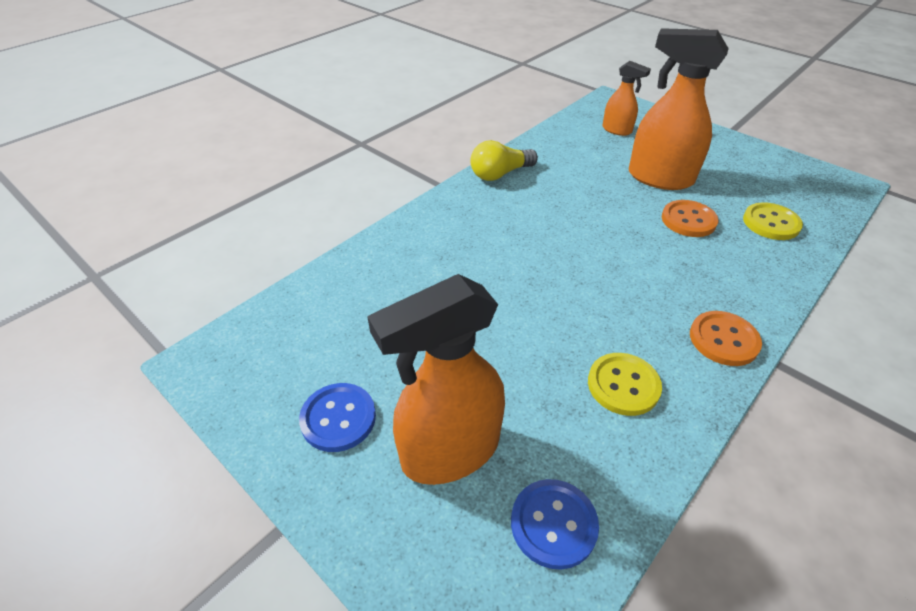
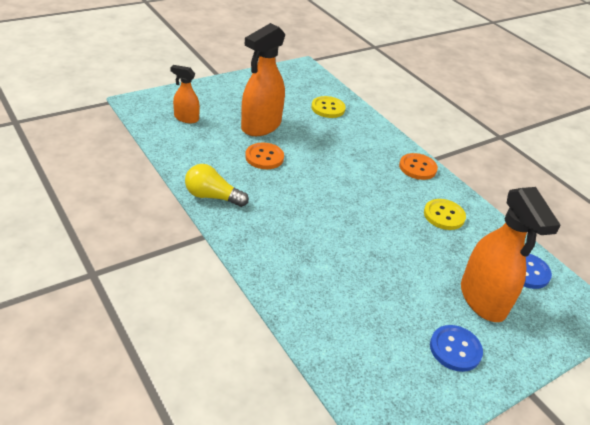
camera: 80 degrees left, 5 degrees down
(500, 174) = (212, 196): yellow light bulb -> yellow light bulb turned 120 degrees clockwise
(617, 130) = (186, 118): orange spray bottle -> orange spray bottle turned 120 degrees counterclockwise
(688, 220) = (312, 135): orange button -> orange button (264, 157)

